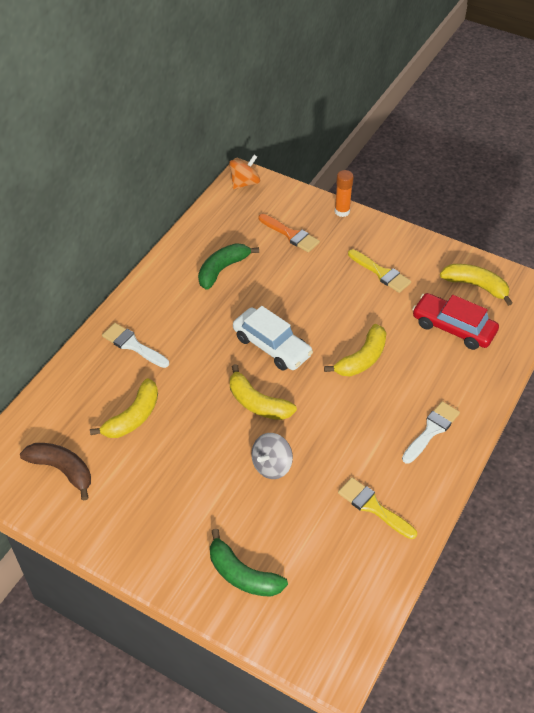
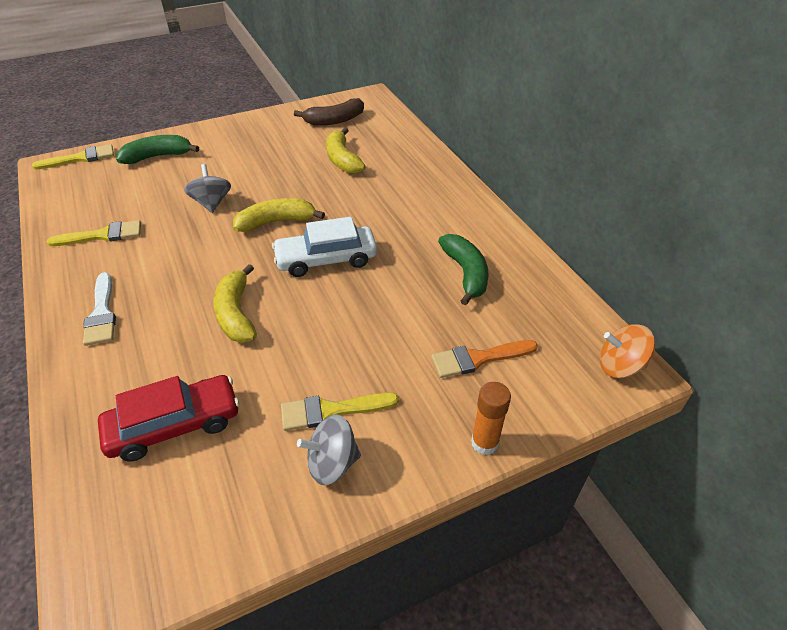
camera: 125 degrees right, 5 degrees down
(133, 345) = (417, 183): white brush -> none
(245, 183) = (619, 366): orange spinning top -> orange spinning top turned 105 degrees clockwise
(301, 647) = (81, 158): none -> yellow brush
(407, 256) = (332, 463): none -> grey spinning top
(476, 286) = (199, 511): yellow banana -> none

